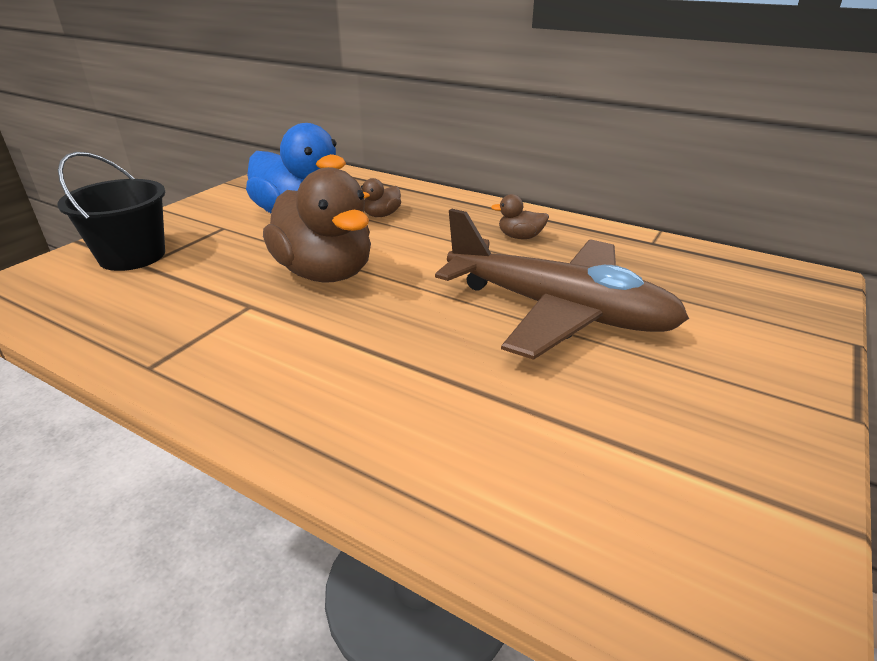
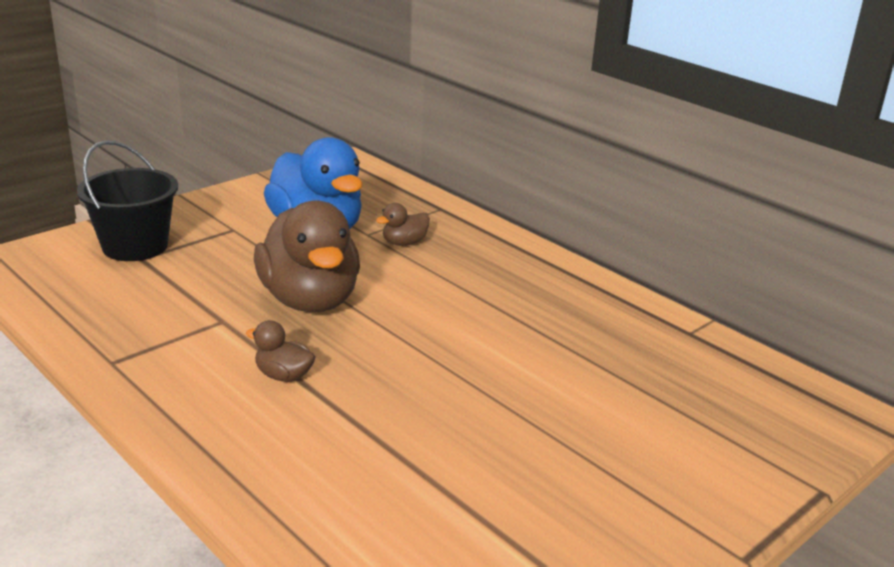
camera: 15 degrees right, 5 degrees down
(520, 237) = (540, 297): brown duck -> brown duck (283, 376)
(558, 311) = (522, 388): brown plane -> none

